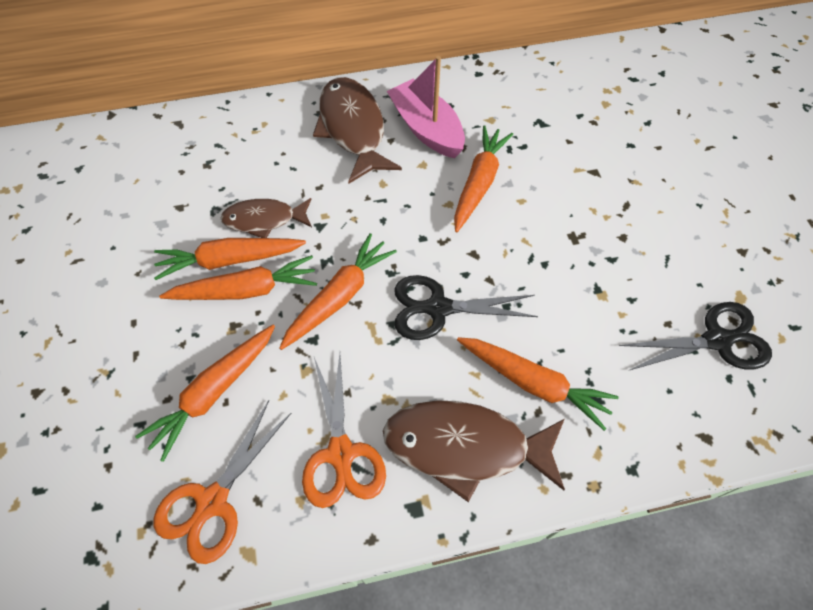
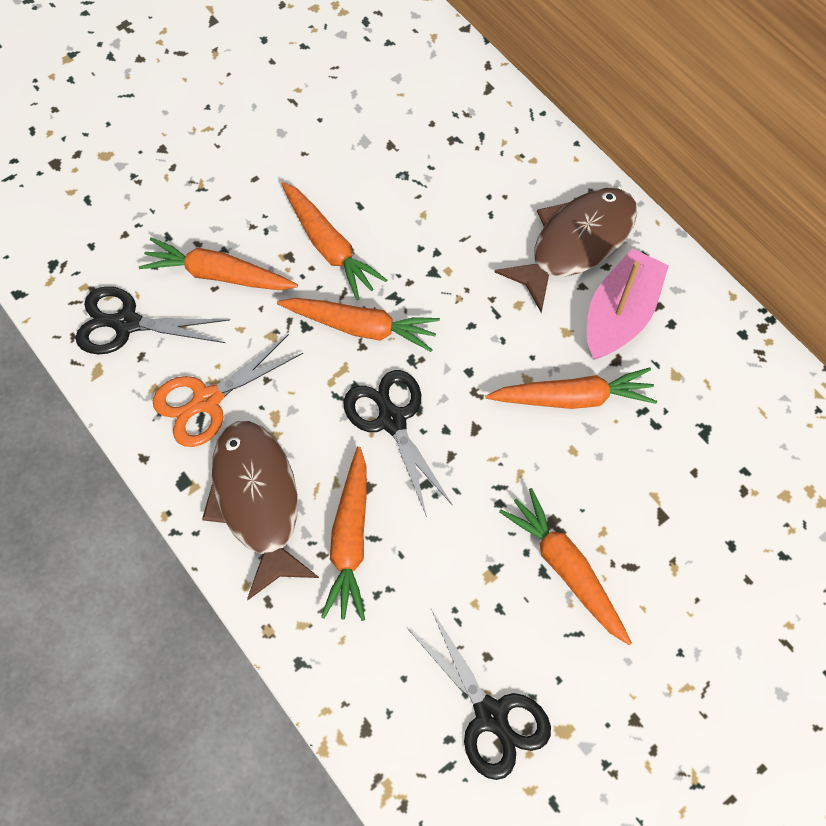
camera: 65 degrees right, 5 degrees up
(212, 501) = (127, 323): orange scissors -> black scissors
(229, 260) = (353, 216): orange carrot -> orange carrot (565, 568)
(264, 220) = (414, 221): brown fish -> none

